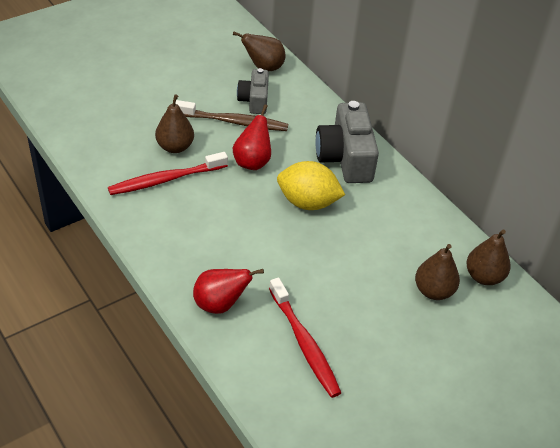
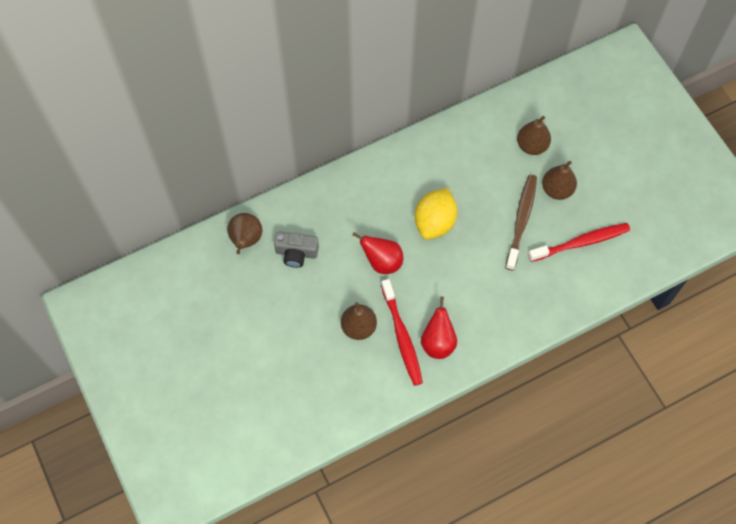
camera: 80 degrees left, 20 degrees up
(220, 304) = (544, 299): red pear -> red pear (438, 342)
(234, 122) = (327, 273): brown toothbrush -> brown toothbrush (521, 220)
(345, 158) = (381, 185): grey camera -> none
(484, 276) = (518, 108): brown pear -> brown pear (557, 190)

